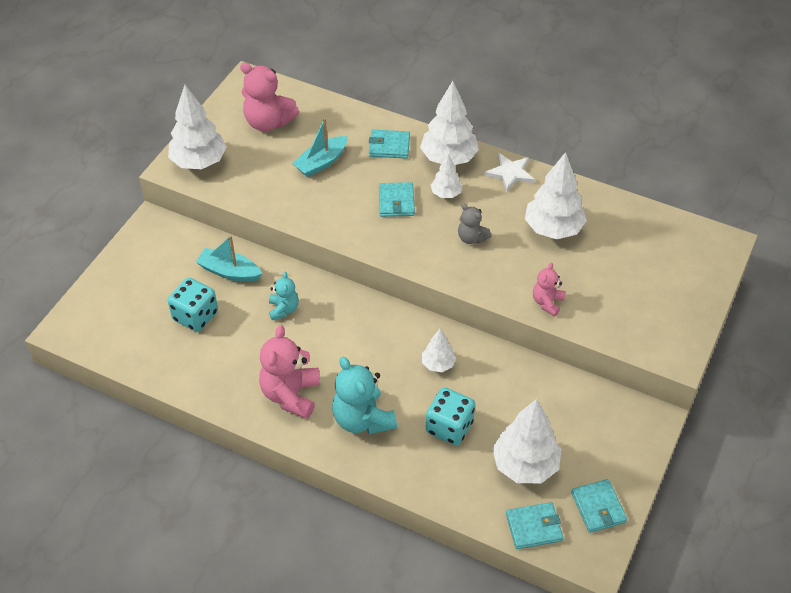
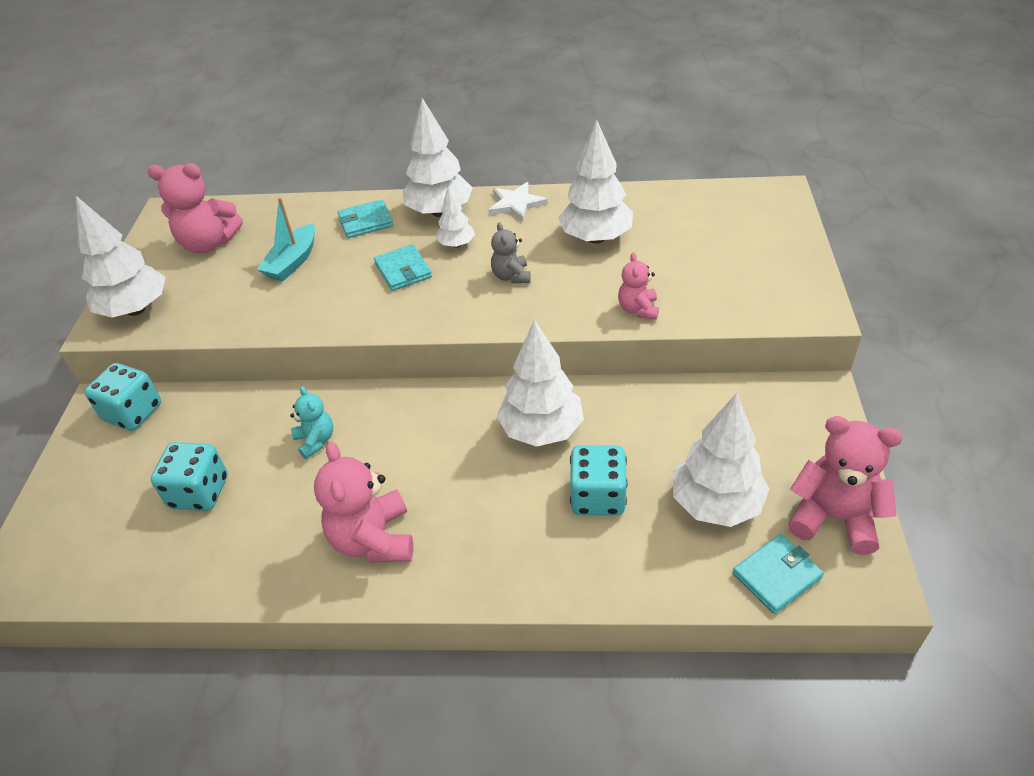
camera: 20 degrees left, 5 degrees down
(173, 238) = (133, 412): none -> turquoise dice
(229, 272) = (225, 423): turquoise boat -> none
(362, 419) = (483, 532): turquoise teddy bear -> none
(438, 364) = (541, 430): white tree -> white tree, size x1.86
(471, 238) = (511, 276): grey teddy bear -> grey teddy bear turned 60 degrees clockwise
(598, 507) = (834, 517): turquoise wallet -> pink teddy bear

